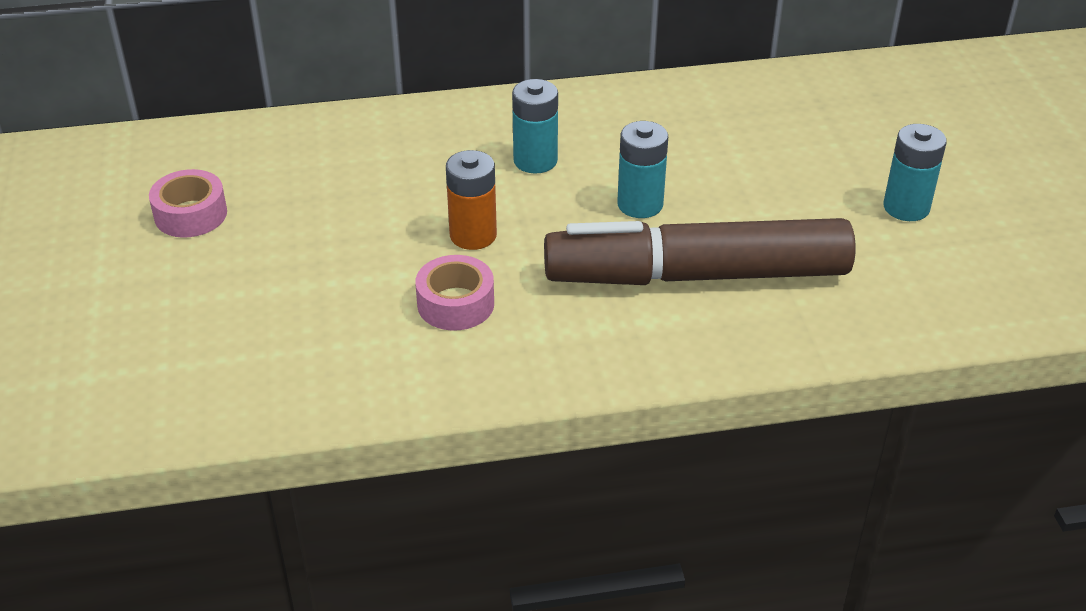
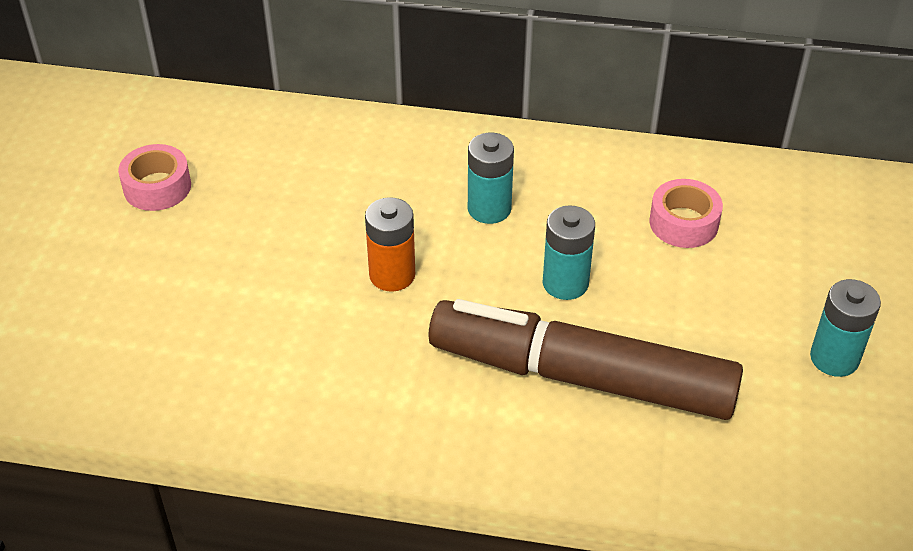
camera: 20 degrees right, 5 degrees up
(455, 304) = (341, 344): pink tape -> pink tape (683, 223)

